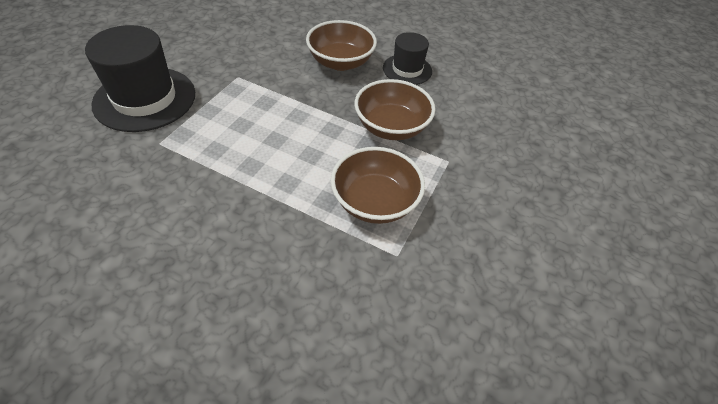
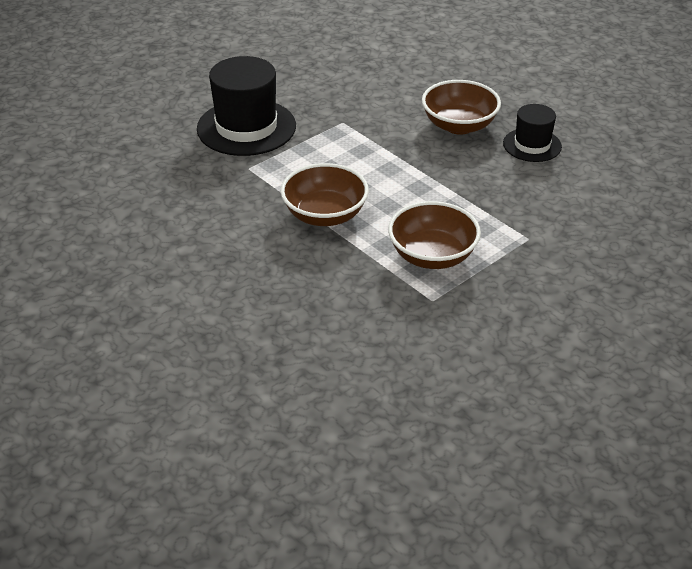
camera: 25 degrees right, 10 degrees down
(391, 127) = (483, 197): brown bowl -> brown bowl (325, 215)

